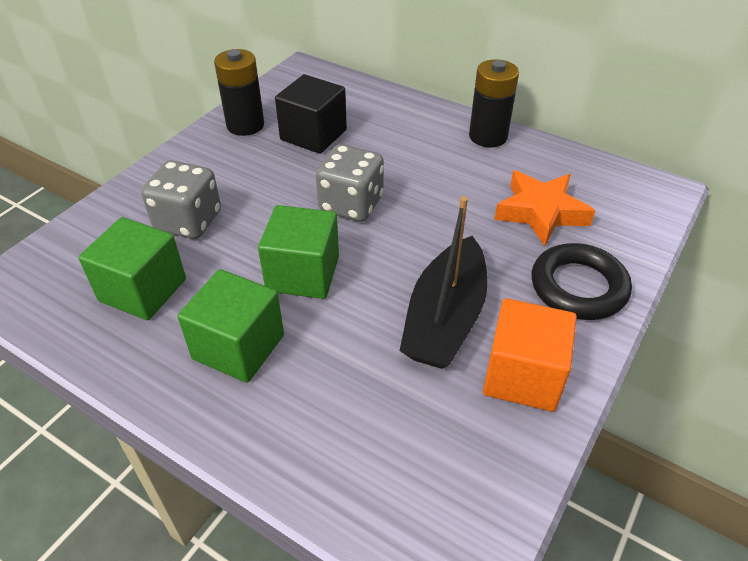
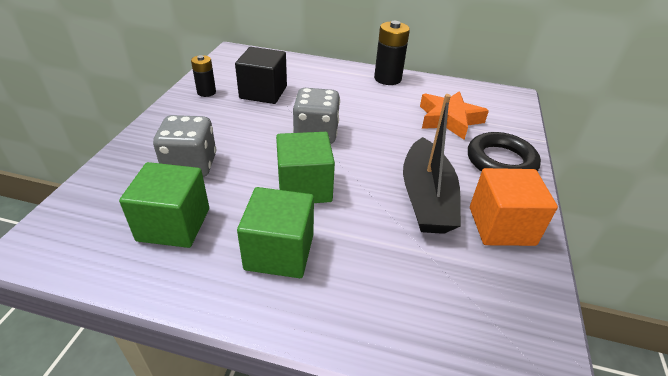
camera: 20 degrees left, 5 degrees down
(245, 125) = (206, 92): black battery -> black battery, size x0.62

